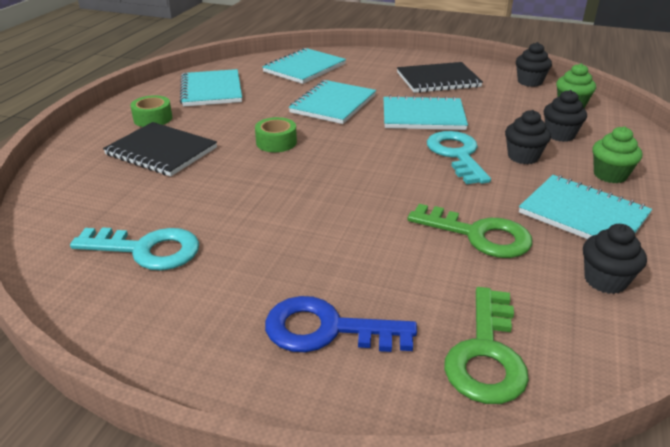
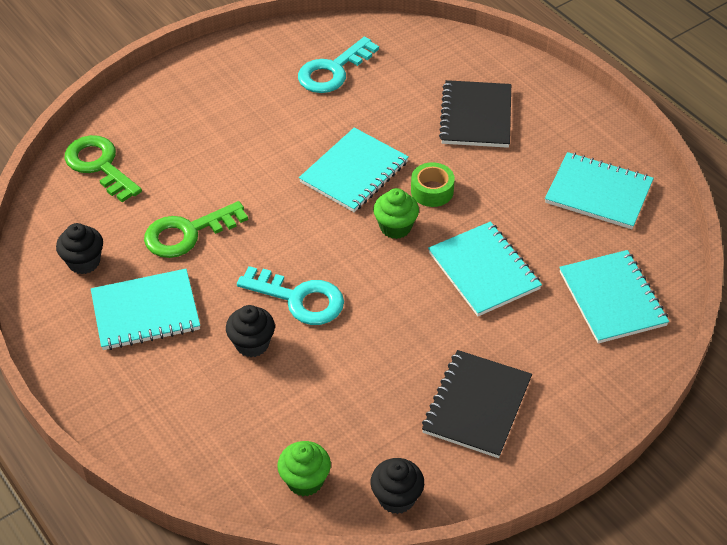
camera: 125 degrees right, 15 degrees up
(153, 118) = (554, 130): green tape -> none
(161, 151) = (476, 116): black notebook -> black notebook turned 60 degrees counterclockwise
(327, 330) = (182, 115): blue key -> none
(423, 116) = (394, 326): turquoise notebook -> turquoise notebook (354, 172)
(560, 135) = (259, 408): black cupcake -> none
(610, 175) = (168, 381): green cupcake -> green cupcake (395, 227)

